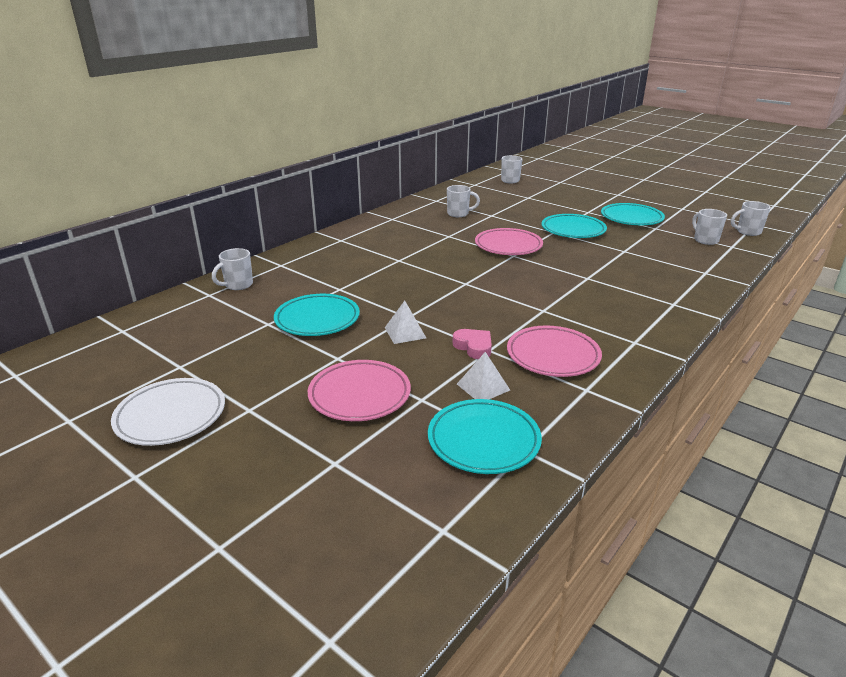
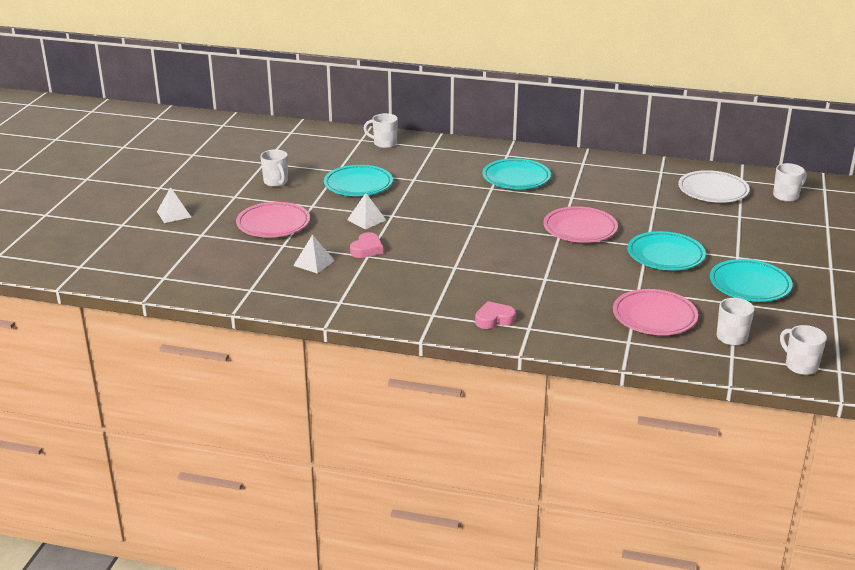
camera: 65 degrees right, 0 degrees up
(171, 416) = (214, 178): white plate -> white plate (713, 191)
(243, 478) = (174, 214): none -> white pyramid
(459, 214) = (636, 190): white mug -> white mug (276, 182)
(483, 441) = (251, 274): turquoise plate -> turquoise plate (516, 178)
(553, 356) = (379, 282): pink plate -> pink plate (654, 317)
(653, 315) = (494, 319): none -> pink heart

